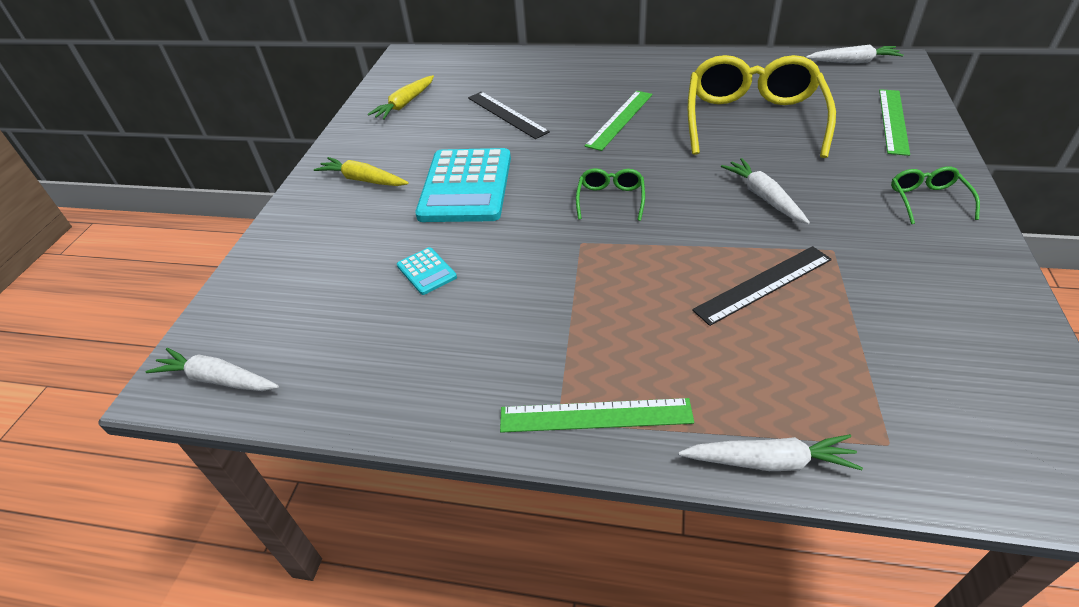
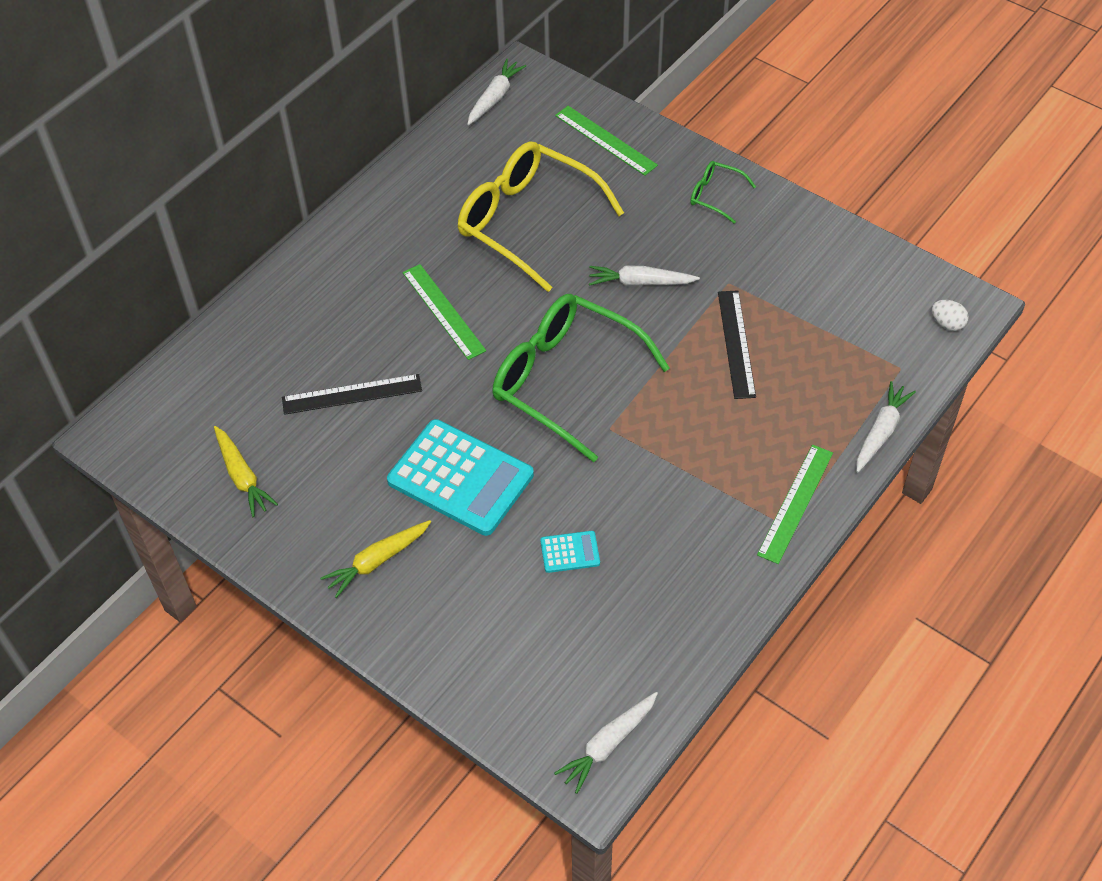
camera: 65 degrees left, 10 degrees up
(610, 200) = (566, 381): green glasses -> green glasses, size x2.27
(1021, 469) = (947, 324): none -> white egg

